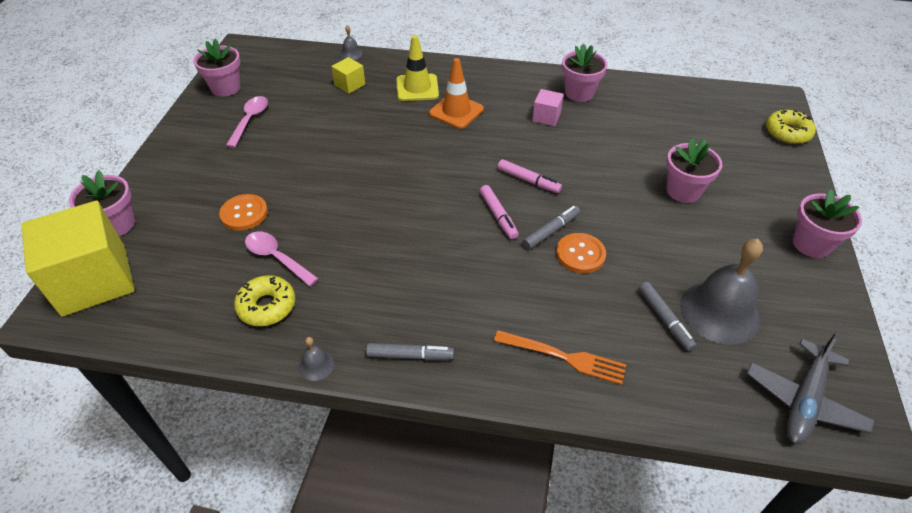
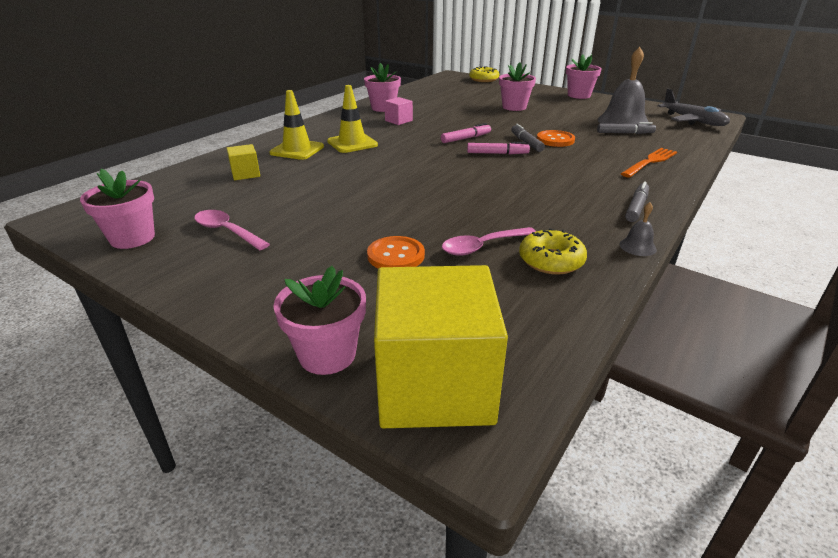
camera: 65 degrees left, 15 degrees down
(351, 54) = (193, 165): grey bell -> none
(456, 111) = (352, 143): orange traffic cone -> yellow traffic cone

